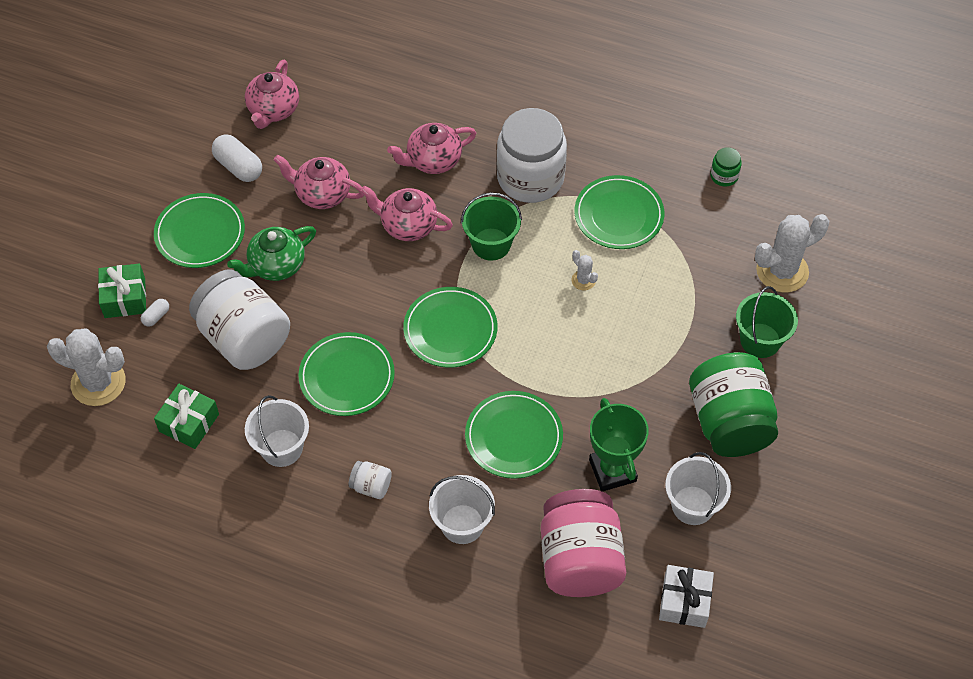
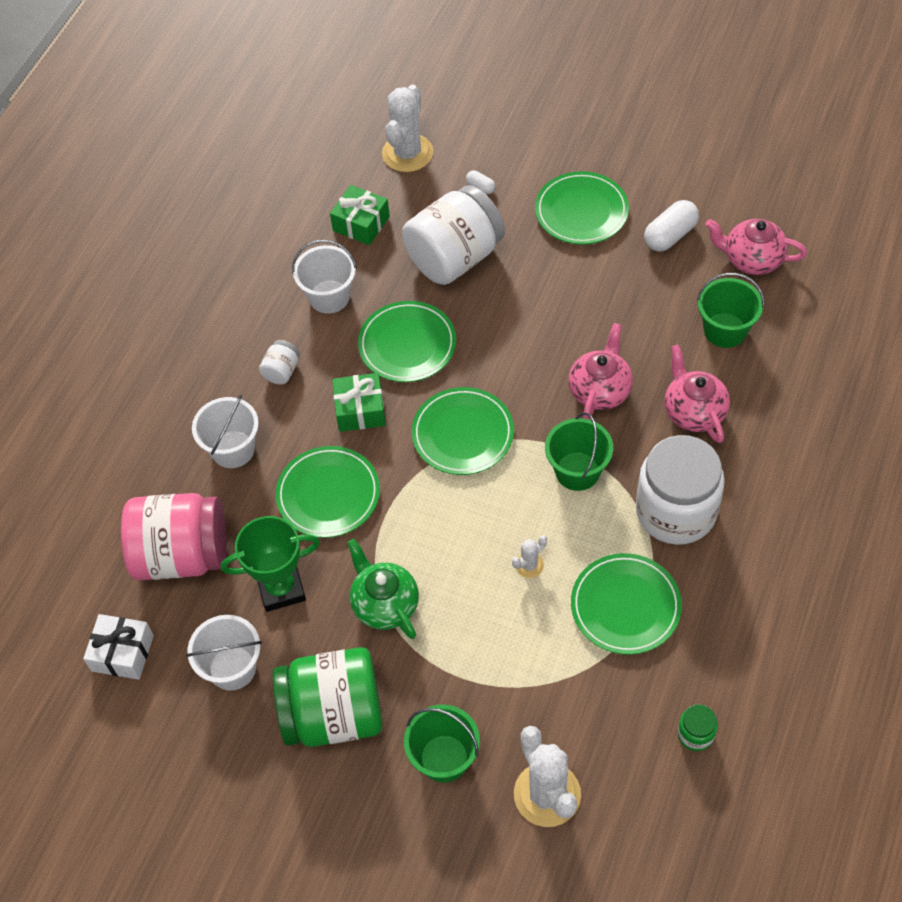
camera: 95 degrees right, 0 degrees up
(125, 298) = (502, 161): green gift -> green gift (360, 410)
(276, 265) = (543, 277): green teapot -> green teapot (385, 604)
(322, 194) = (638, 310): pink teapot -> none
(349, 134) = (725, 330): none -> green bucket

